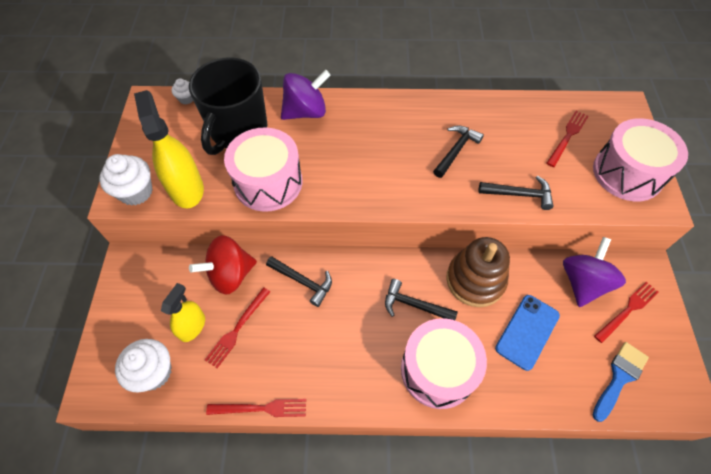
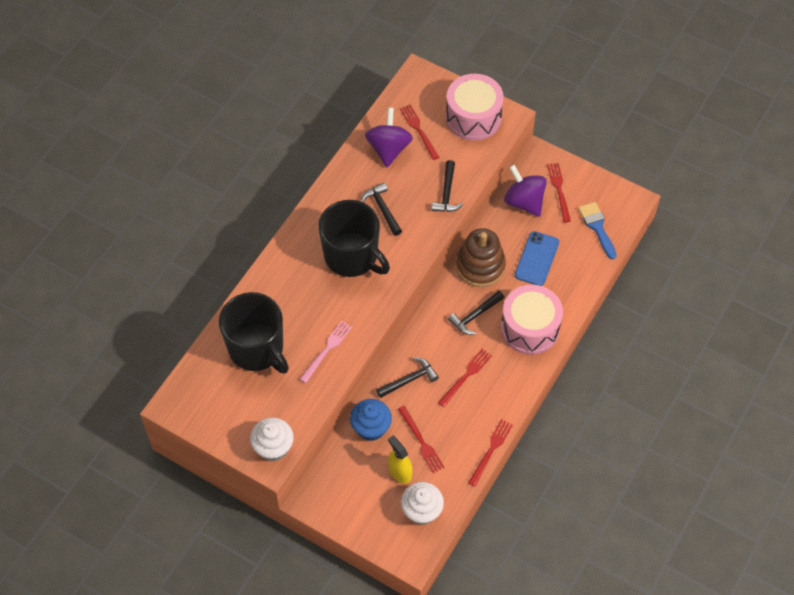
camera: 60 degrees left, 0 degrees up
(186, 99) = (190, 374): white cupcake -> none
(186, 188) = (294, 410): yellow spray bottle -> none
(230, 275) = (371, 428): red spinning top -> blue cupcake
(268, 182) = (327, 350): pink drum -> pink fork
(306, 112) = (271, 290): purple spinning top -> purple spinning top (388, 149)
(338, 333) = (466, 376): none -> red fork
(385, 152) = (352, 256): none -> black mug
(519, 194) = (447, 193): black hammer -> black hammer turned 150 degrees clockwise
(527, 331) = (536, 259): blue phone -> blue phone turned 45 degrees clockwise

